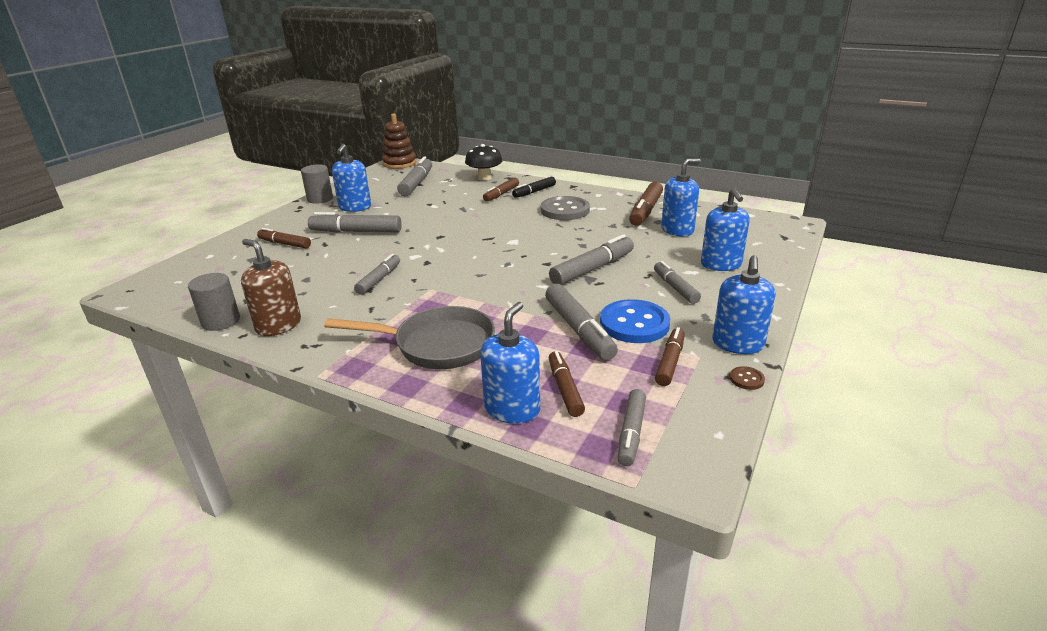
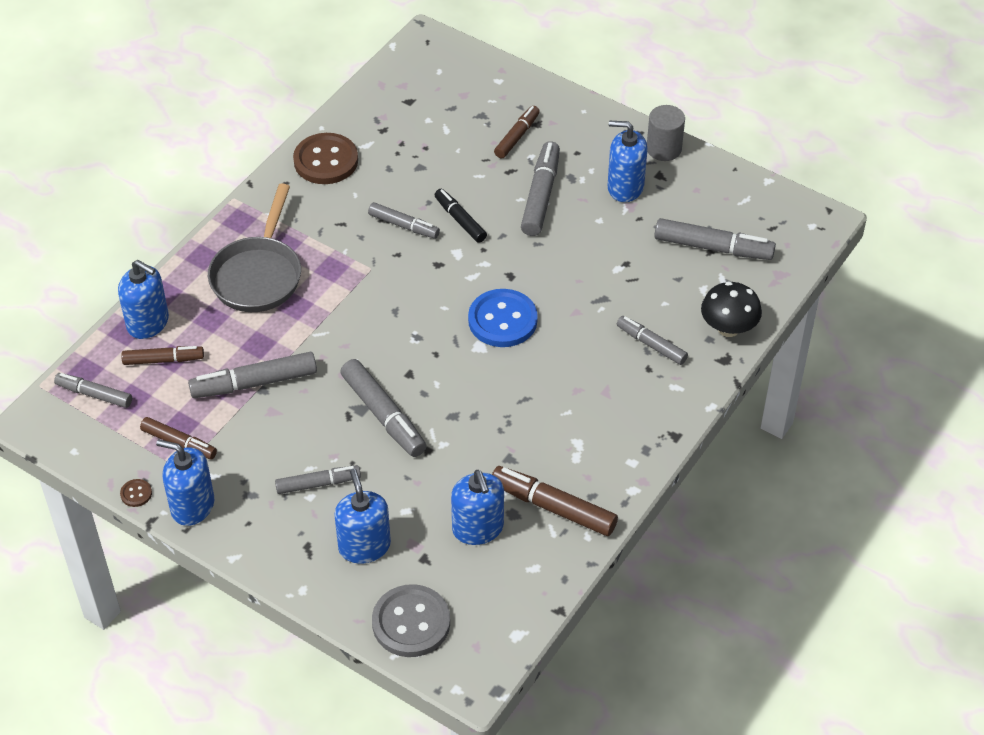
camera: 95 degrees right, 20 degrees up
(221, 321) = (345, 120): grey cylinder -> none
(278, 325) = (326, 161): brown soap dispenser -> brown button
(399, 163) = (815, 223): brown stacking toy -> none
(501, 194) = (651, 344): brown marker -> grey marker
(534, 192) = (655, 384): black marker -> black marker (460, 220)
(565, 210) = (573, 412): grey button -> grey button (411, 622)
(634, 324) = (253, 430): blue button -> blue button (502, 320)
(721, 264) = (364, 546): blue soap dispenser -> blue soap dispenser turned 75 degrees clockwise

